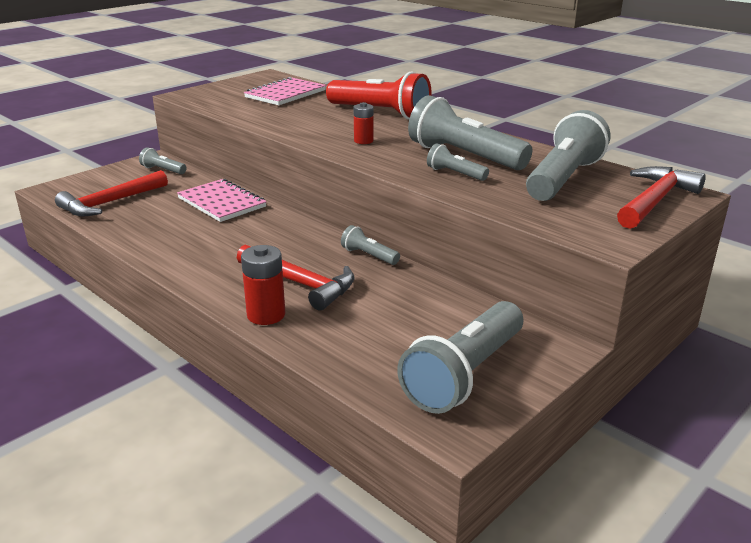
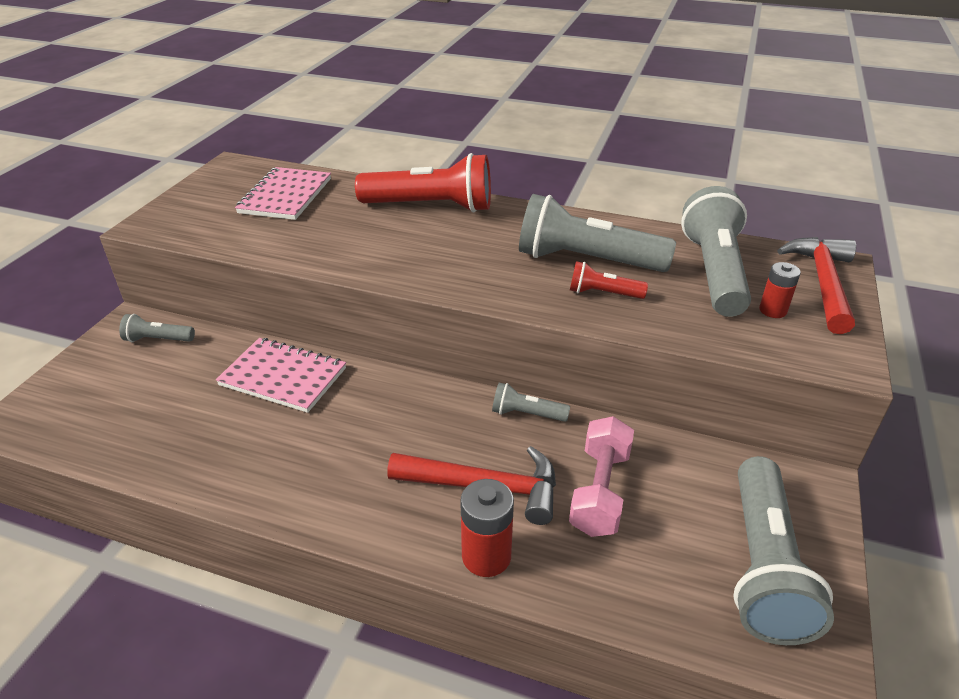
camera: 25 degrees left, 10 degrees up
(110, 203) = (126, 422): red hammer -> none
(363, 141) = (454, 261): red battery -> red battery (772, 310)
(380, 305) = (599, 491): none -> pink dumbbell
(455, 174) = (603, 293): grey flashlight -> red flashlight

